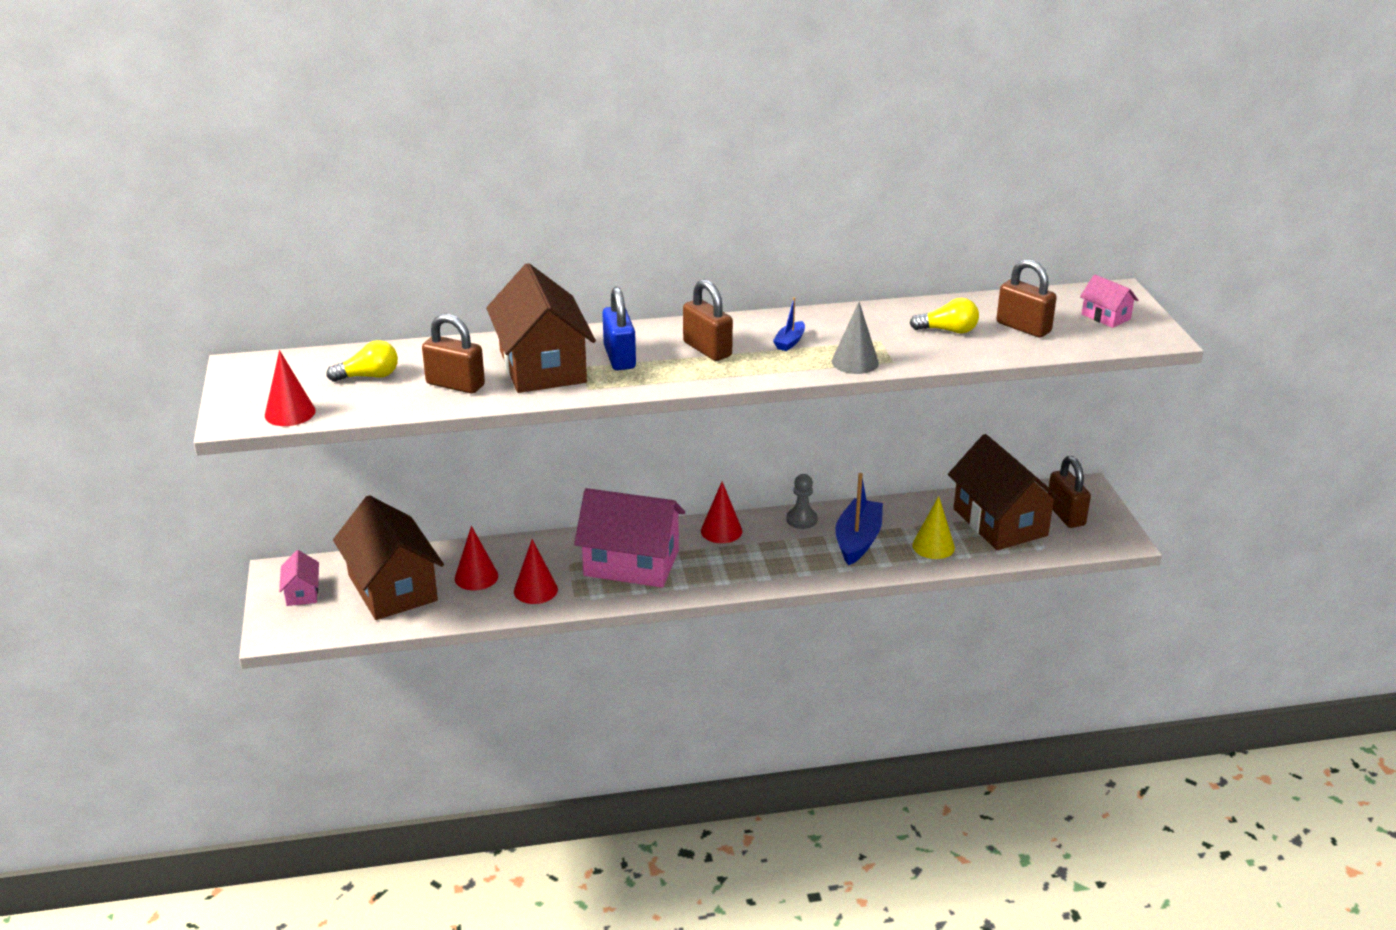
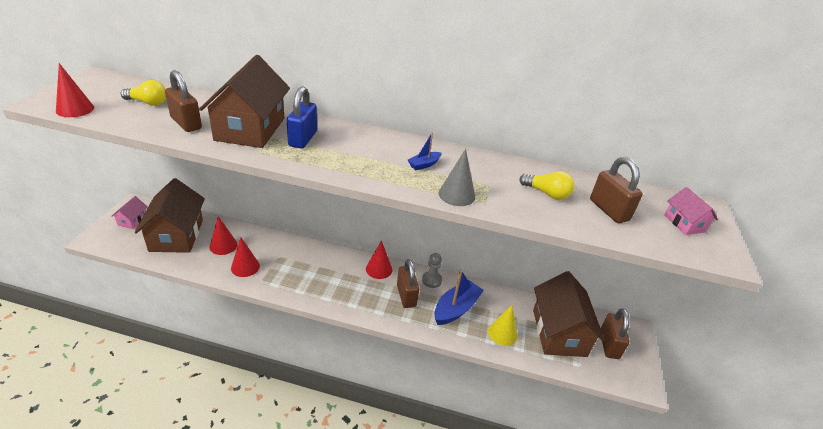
camera: 20 degrees right, 5 degrees up
(631, 563) = (311, 270): pink house -> none
(707, 349) = (364, 151): brown padlock -> brown padlock (406, 296)

